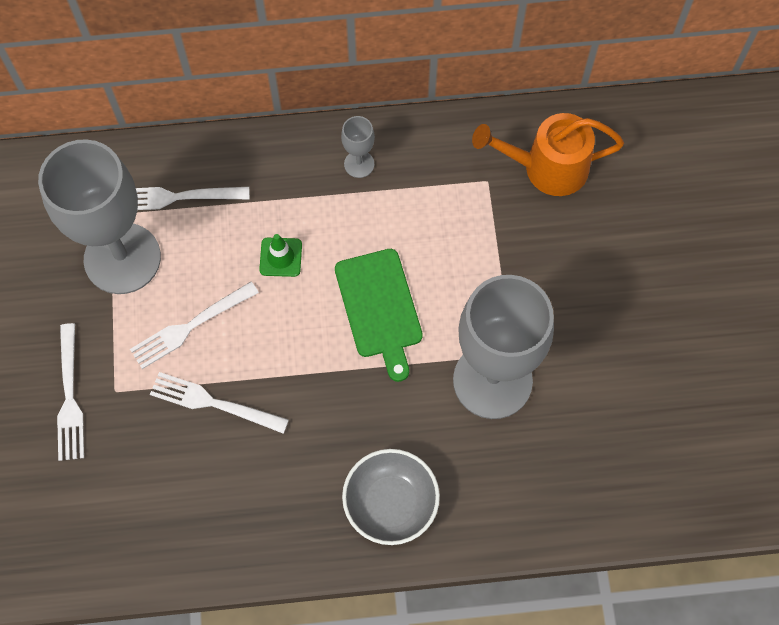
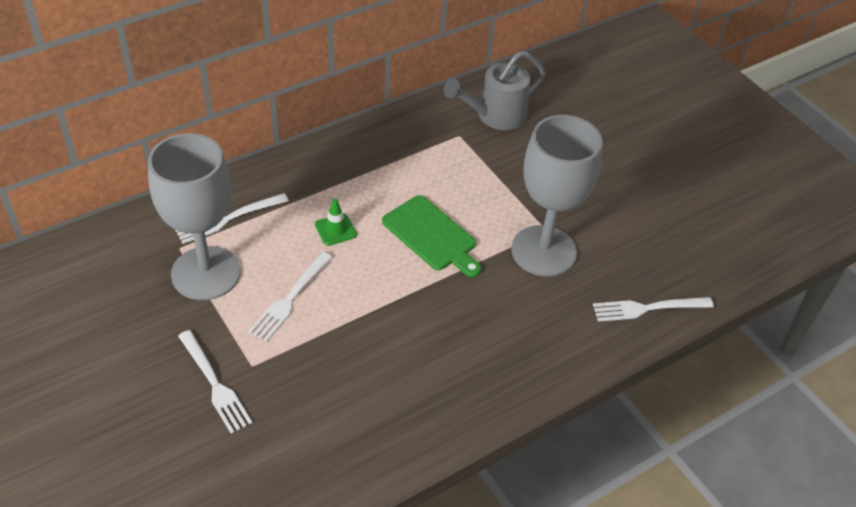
camera: 30 degrees left, 20 degrees down
(214, 403) = (341, 343): white fork -> white fork (648, 308)
(359, 164) = (359, 154): grey goblet -> none
(390, 503) = (522, 356): grey bowl -> none
(546, 168) = (495, 116): orange watering can -> grey watering can

